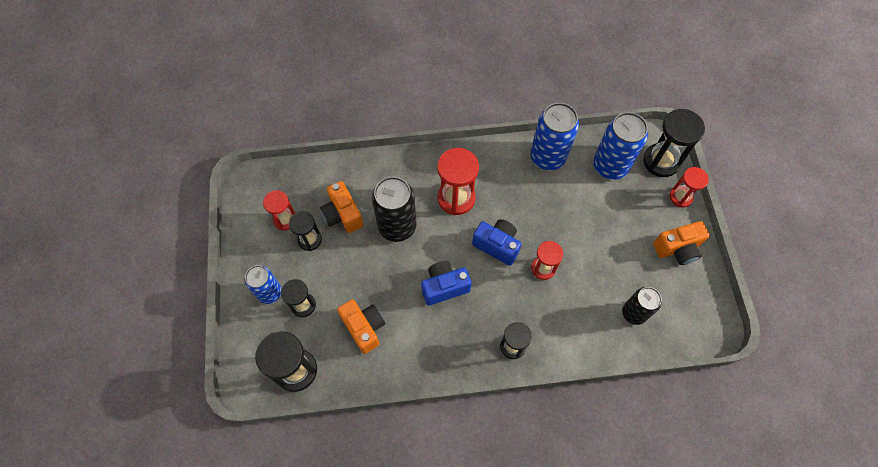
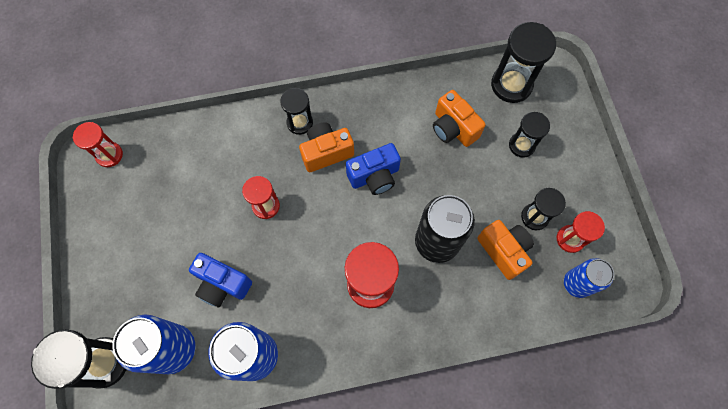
camera: 175 degrees right, 5 degrees up
(269, 292) = (561, 155): blue can -> blue can (576, 283)
(497, 245) = (318, 228): blue camera -> blue camera (222, 284)
(634, 313) = (170, 165): black can -> none
(677, 249) = (108, 241): orange camera -> orange camera (326, 152)
(680, 197) = (90, 311): red hourglass -> red hourglass (109, 155)

